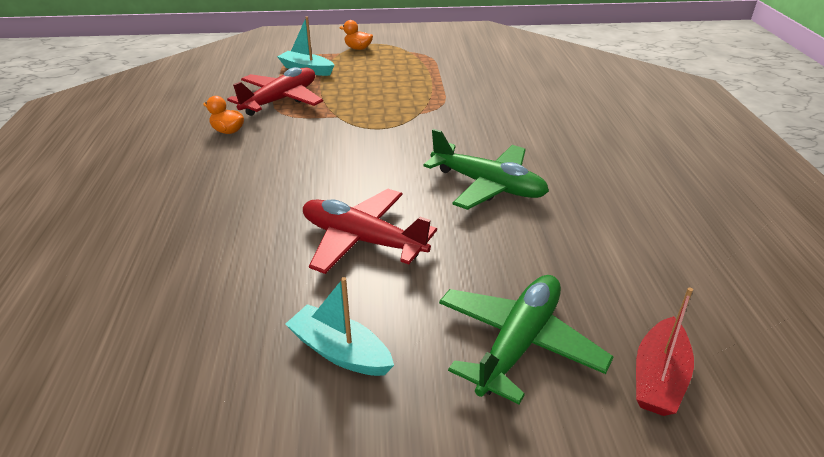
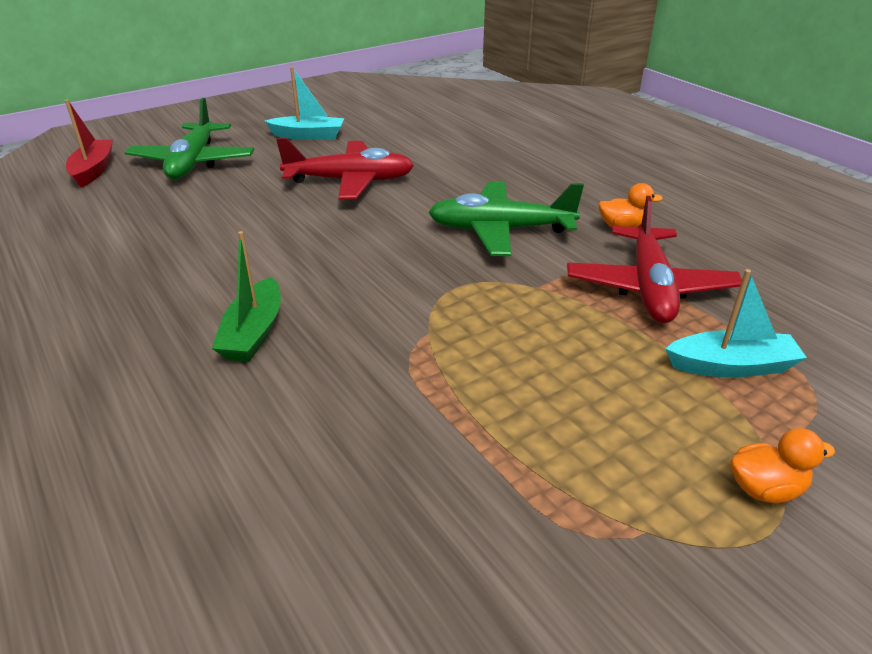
camera: 150 degrees right, 0 degrees up
(487, 185) = (261, 254): green plane -> green plane (500, 230)
(513, 137) = (254, 332): none -> green boat

